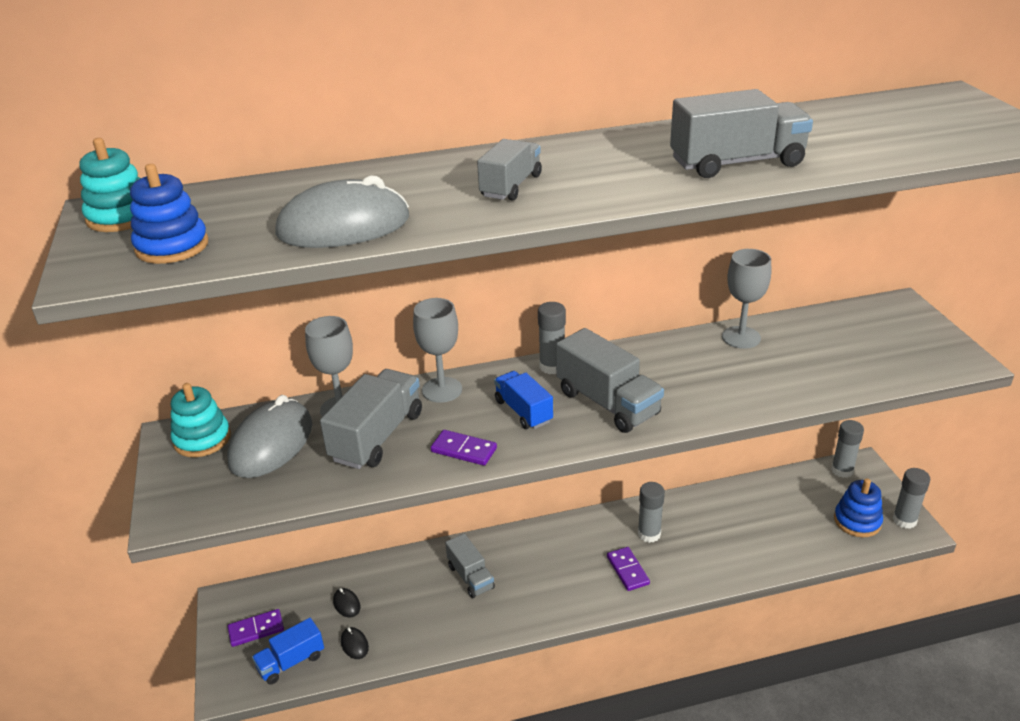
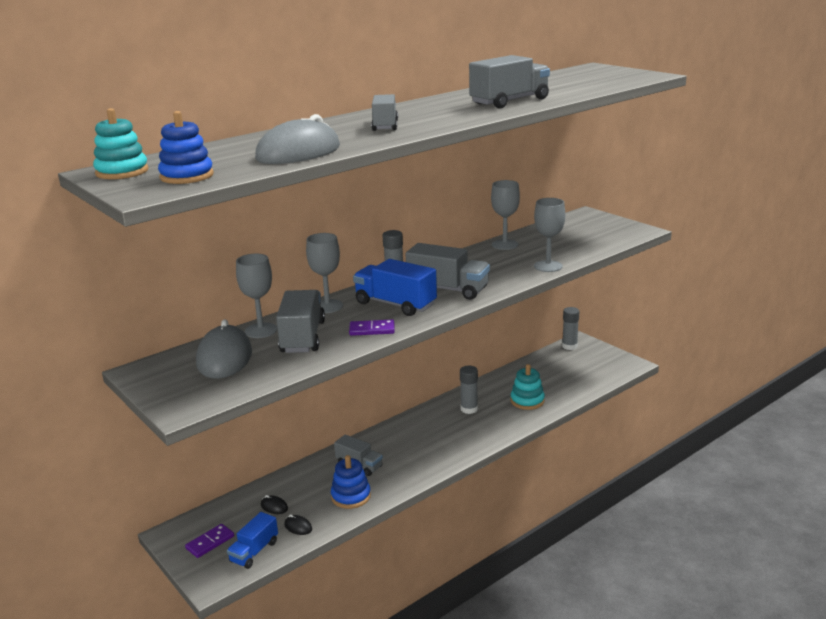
camera: 25 degrees left, 10 degrees down
(202, 439) = (165, 368): turquoise stacking toy -> turquoise stacking toy (527, 401)
(523, 411) = (395, 304): blue truck -> blue truck, size x1.59
(628, 570) = (468, 431): purple domino -> none
(773, 397) = (548, 266): none -> grey goblet
(857, 521) = (595, 369): blue stacking toy -> blue stacking toy (351, 496)
(904, 520) = (622, 361): grey glue stick -> none

